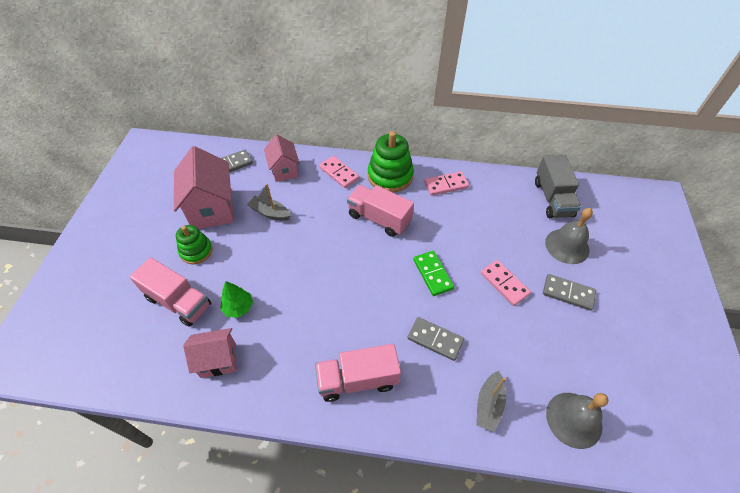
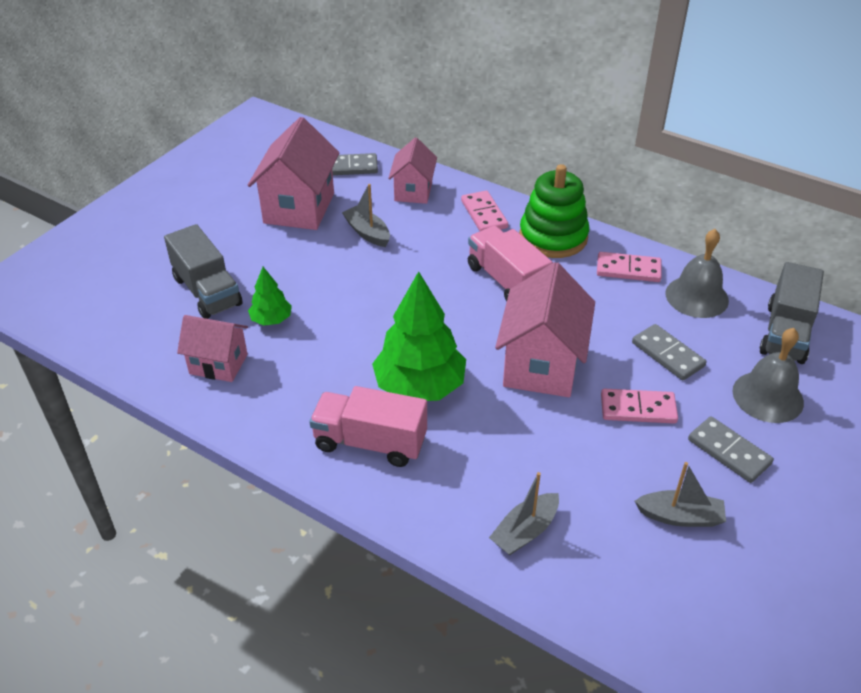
camera: 25 degrees right, 10 degrees down
(178, 301) = (207, 291): pink truck -> grey truck
(196, 251) = (255, 247): green stacking toy -> none
(367, 321) = (420, 386): none -> green tree
(432, 274) = (541, 365): green domino -> pink house
(435, 339) = (498, 436): grey domino -> grey domino (668, 354)
(504, 283) = (638, 409): pink domino -> pink domino turned 75 degrees counterclockwise
(567, 351) = (680, 516): none -> grey boat
(574, 419) = (635, 593): grey bell -> grey bell (696, 296)

